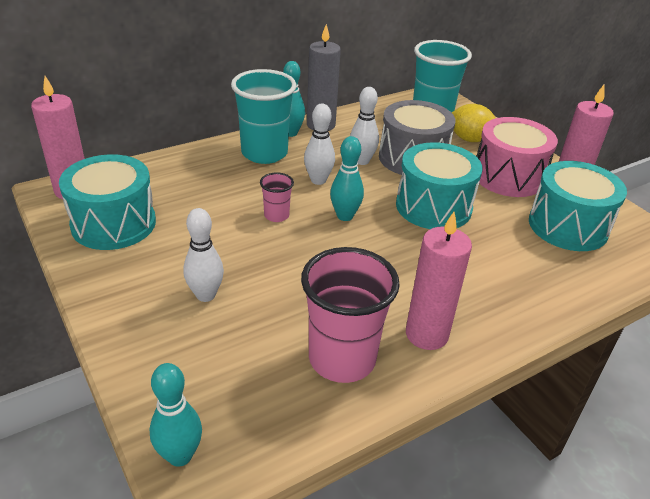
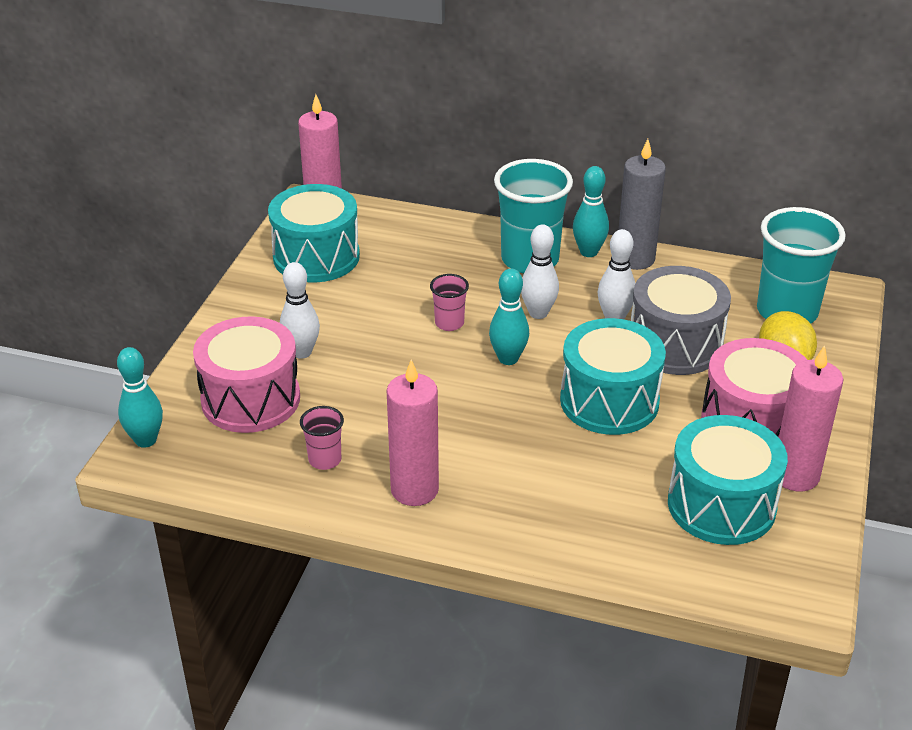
camera: 50 degrees right, 0 degrees up
(219, 355) = (251, 399): none -> pink drum
(342, 359) = (325, 460): pink cup -> pink cup, size x0.48

